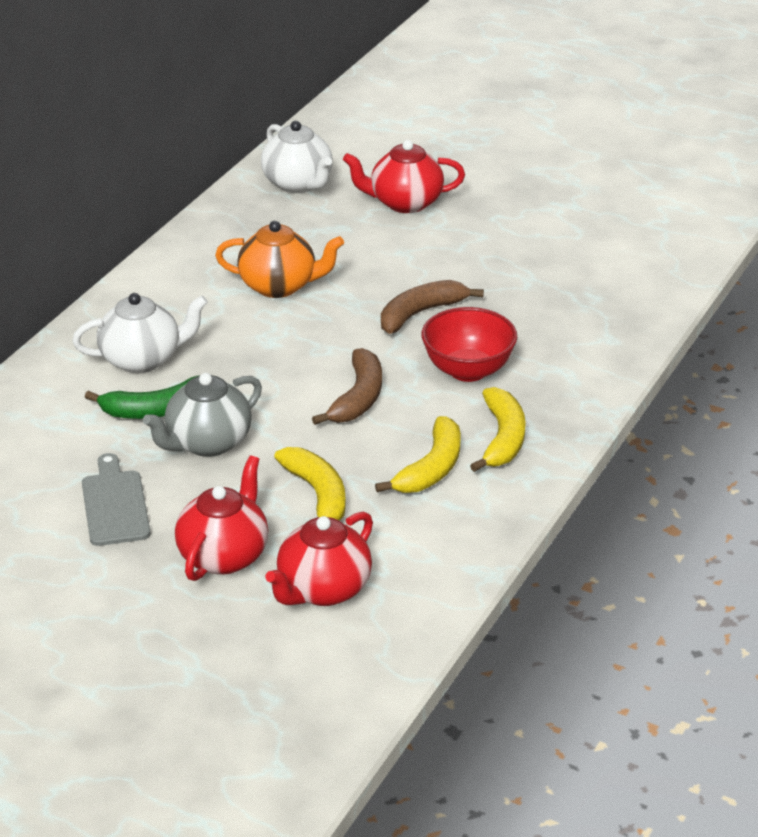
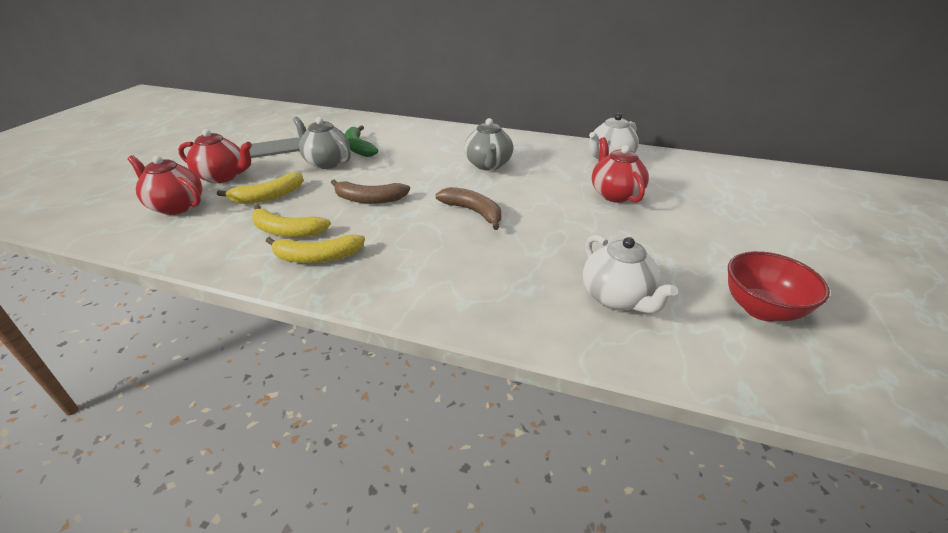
camera: 80 degrees right, 0 degrees up
(142, 359) = (404, 140): white teapot -> white teapot (617, 298)
(279, 286) = (488, 165): orange teapot -> grey teapot
(468, 370) = (405, 236): red bowl -> red bowl (761, 309)

